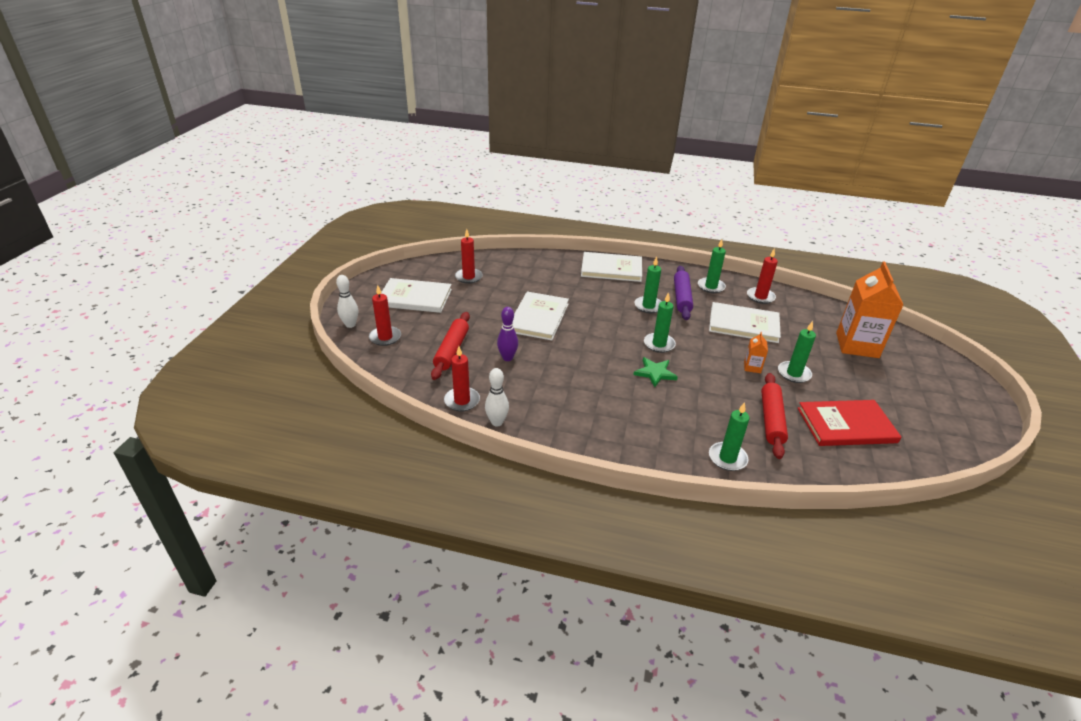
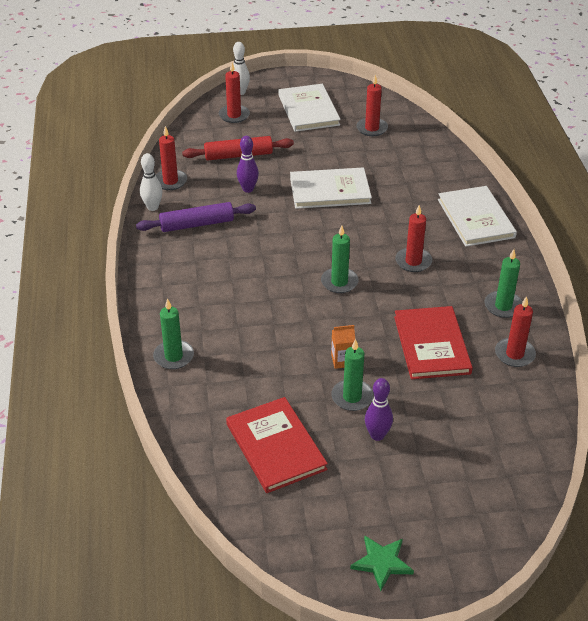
camera: 70 degrees right, 5 degrees up
(648, 306) = (413, 261): green candle -> red candle
(655, 373) = (283, 288): green star -> green star (382, 563)
(681, 298) = (454, 285): purple rolling pin -> purple rolling pin (197, 224)
(743, 324) = (431, 345): white book -> red book
(771, 420) = (251, 383): red rolling pin -> none
(835, 373) = (377, 435): none -> purple bowling pin
(857, 345) = (459, 456): orange carton -> none

